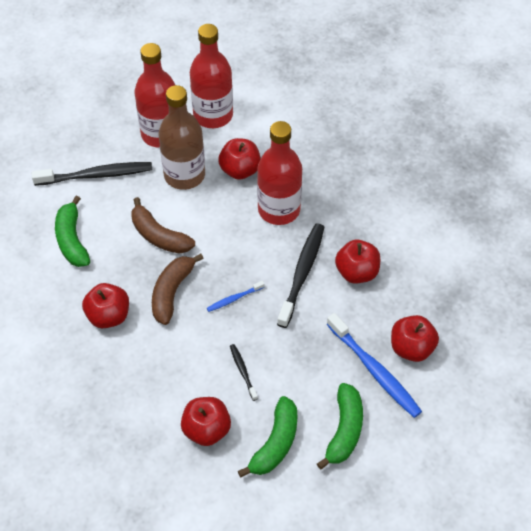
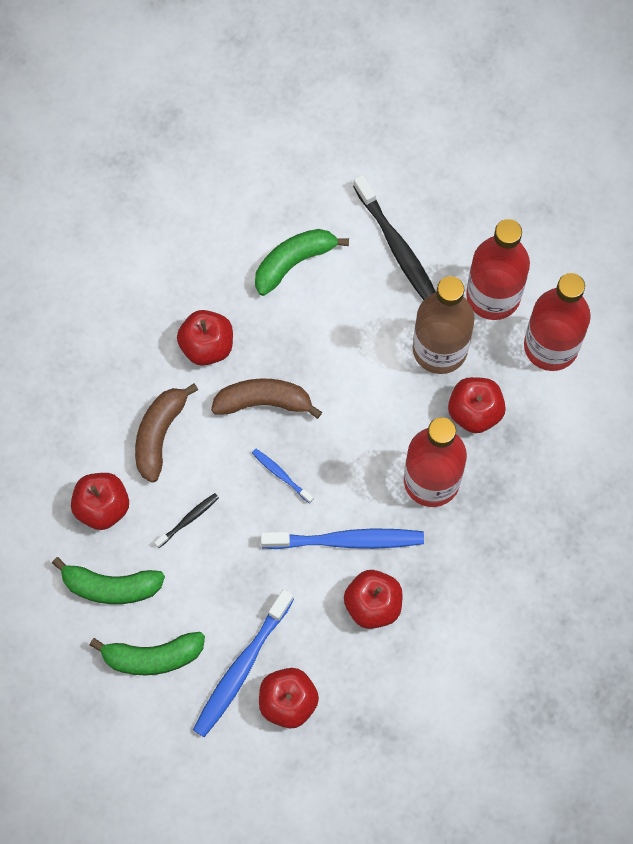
camera: 70 degrees right, 15 degrees up
(159, 236) = (337, 356): brown banana -> brown banana (159, 434)
(302, 273) = (346, 541): black toothbrush -> blue toothbrush

